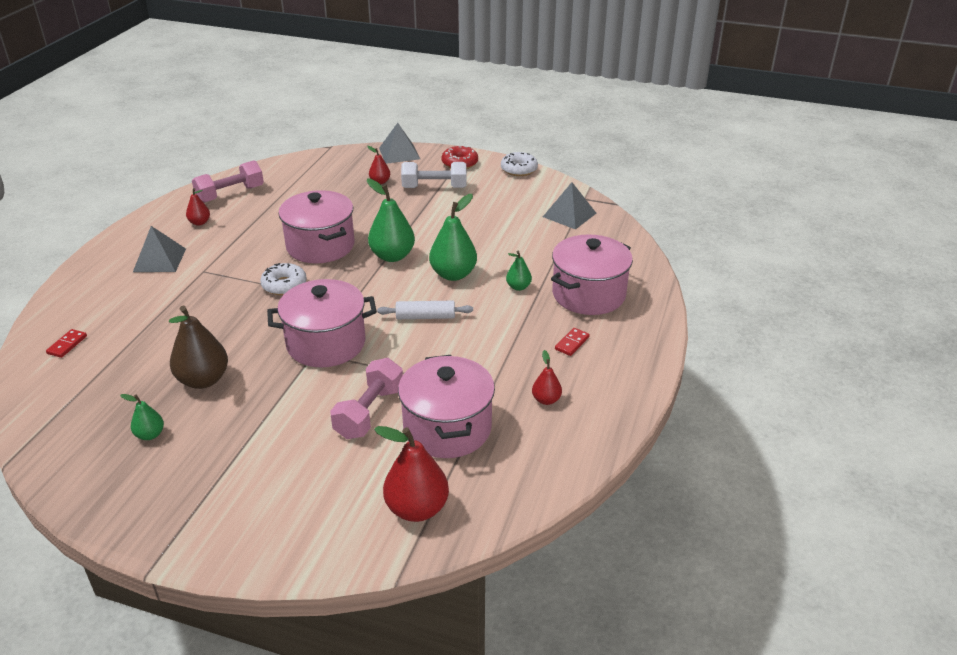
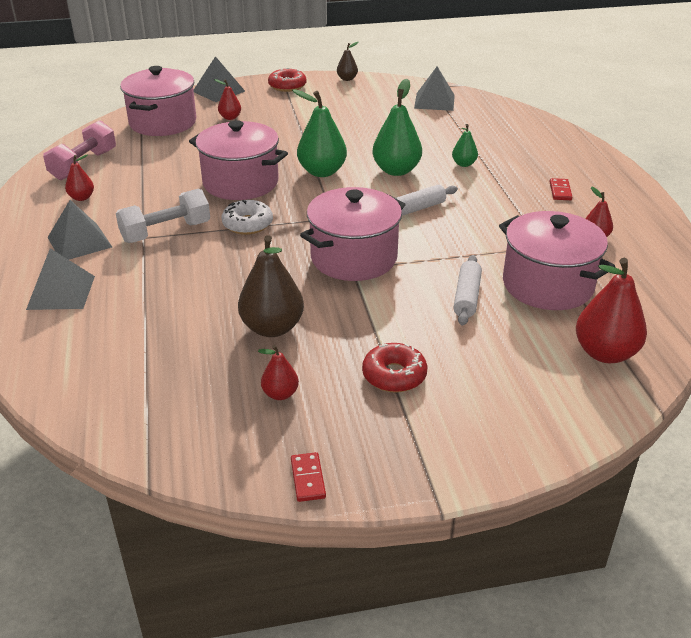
camera: 30 degrees left, 0 degrees up
(67, 345) = (72, 350): red domino -> red domino (307, 479)
(107, 297) = (61, 292): none -> grey pyramid
(150, 435) = (280, 394): green pear -> red pear
(239, 455) = (394, 375): none -> red donut
(369, 412) = (467, 297): pink dumbbell -> white rolling pin
(434, 187) = (289, 110): white dumbbell -> white dumbbell (166, 232)
(519, 169) = (347, 79): white donut -> brown pear
(588, 294) = (526, 153): pink pot -> pink pot (163, 123)

